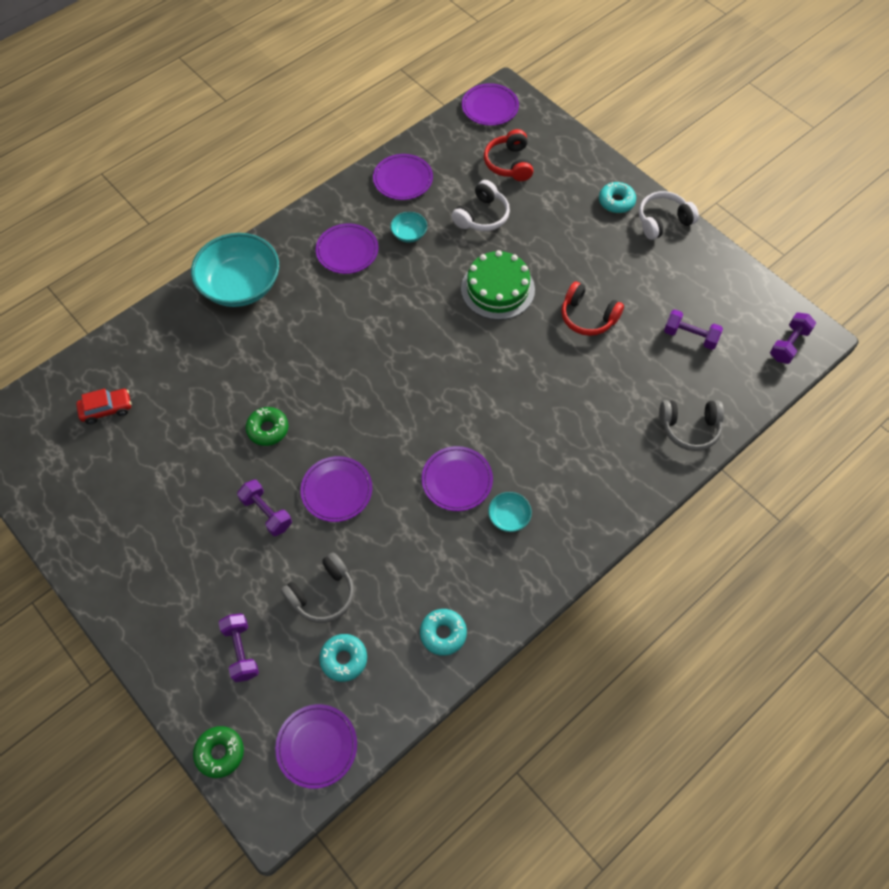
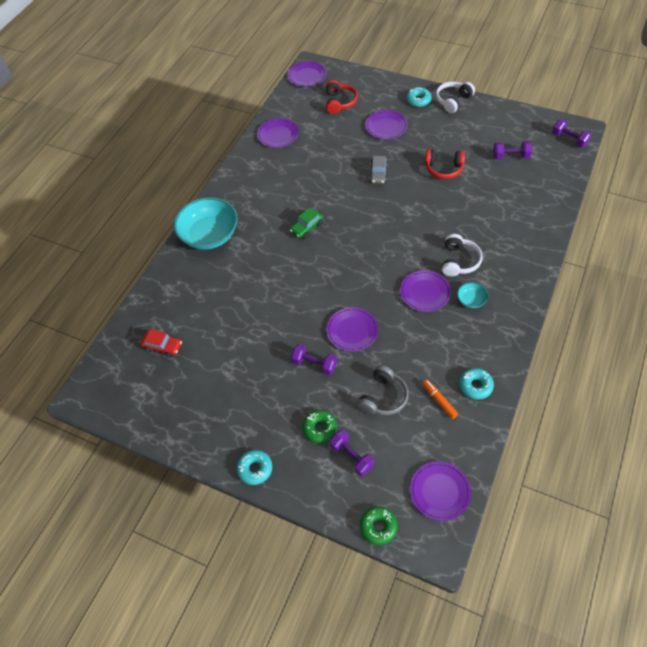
camera: 20 degrees left, 5 degrees down
(107, 409) = (163, 346): red car -> red car turned 60 degrees clockwise
(268, 429) = (283, 313): green donut -> green donut (320, 428)
(344, 659) = (422, 430): turquoise donut -> turquoise donut (255, 469)
(347, 251) = (268, 188): purple plate -> purple plate (386, 126)
(363, 325) = (307, 227): none -> green car
(387, 631) = (439, 400): none -> orange marker
(409, 234) = (302, 164): turquoise bowl -> none
(482, 216) = (341, 137): white headphones -> white headphones (459, 261)
(497, 289) = (378, 174): green cake -> grey car
(509, 163) = (339, 102): red headphones -> red headphones turned 150 degrees counterclockwise
(689, 428) = (544, 206): grey headphones -> none
(789, 344) = (569, 139): purple dumbbell -> purple dumbbell turned 60 degrees counterclockwise

